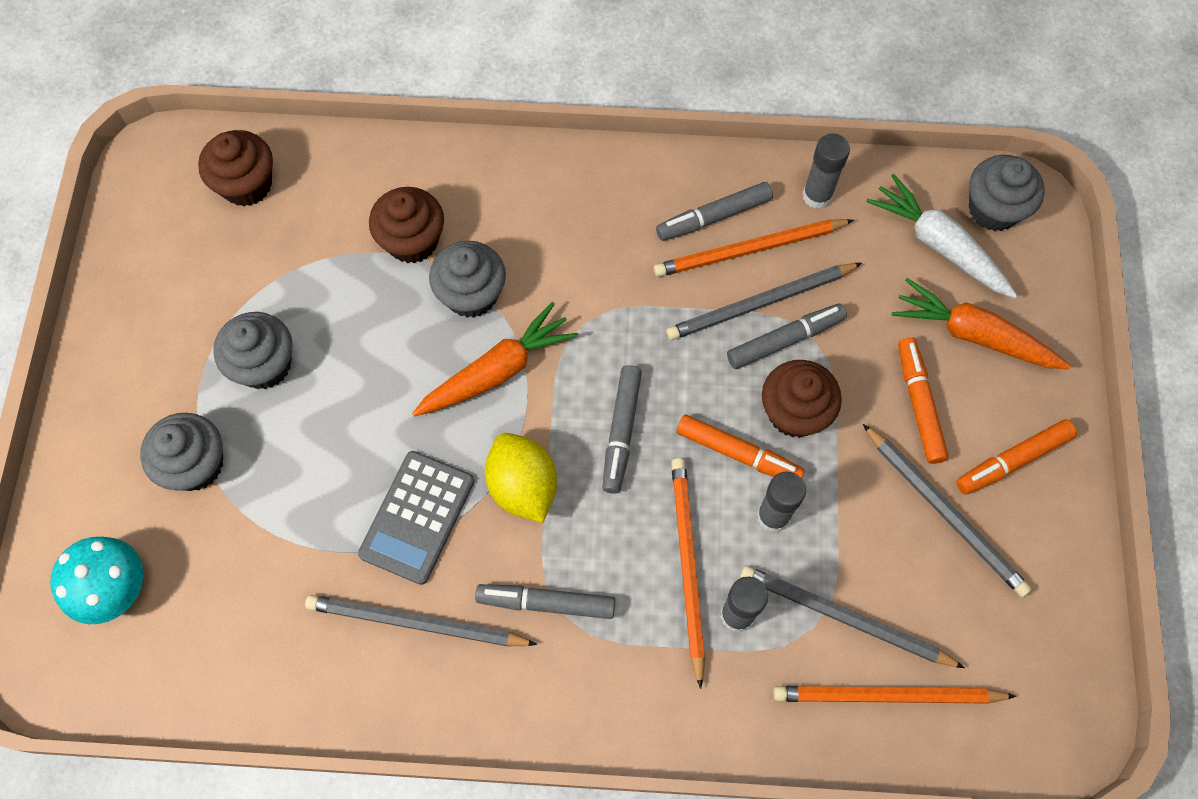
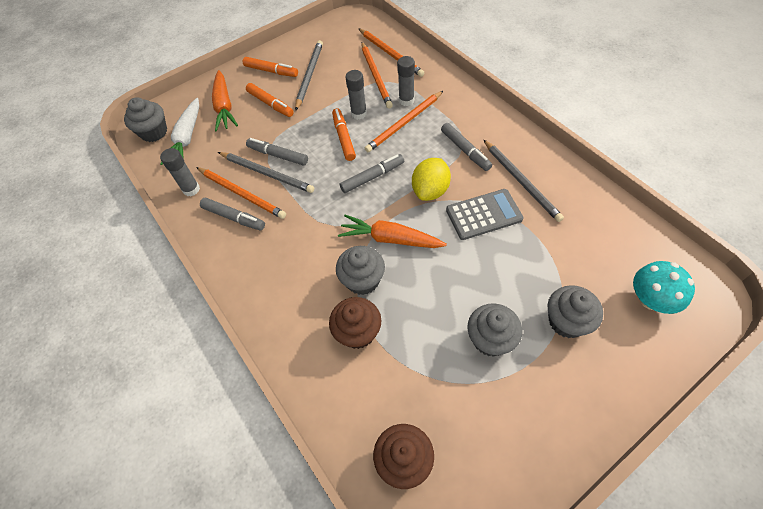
camera: 125 degrees left, 10 degrees down
(794, 412) = (309, 133): brown cupcake -> none
(844, 617) = (376, 76): grey pencil -> orange pencil
(919, 404) = (270, 104): orange marker -> orange marker turned 90 degrees counterclockwise

